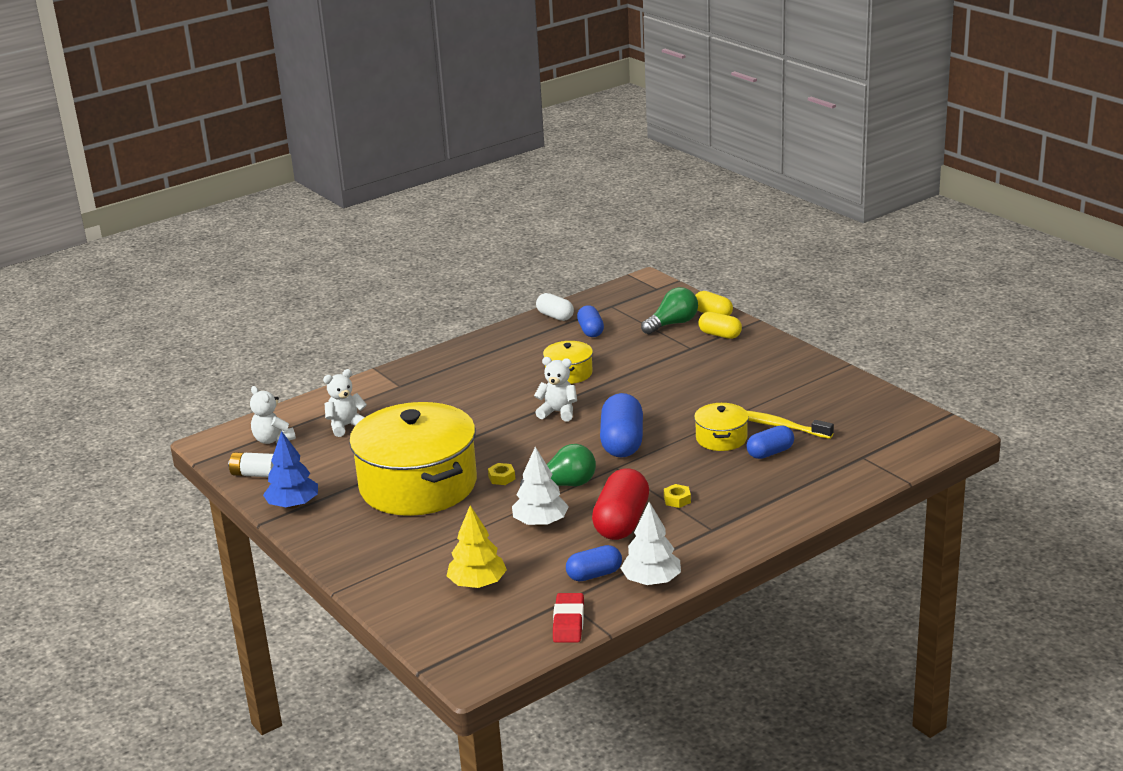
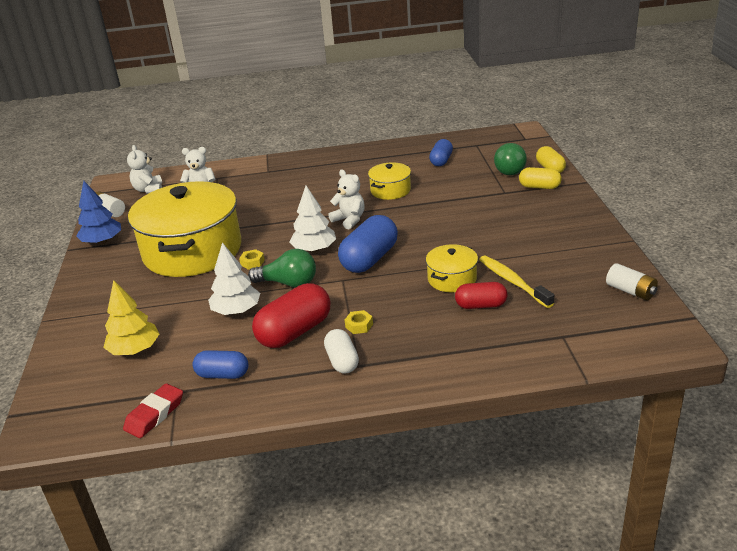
camera: 30 degrees right, 5 degrees up
(555, 316) = (427, 144): white capsule -> white capsule (342, 361)
(651, 581) = (258, 399): white tree -> white tree (314, 249)
(672, 324) = (509, 169): green light bulb -> green light bulb turned 105 degrees clockwise
(720, 335) = (539, 187): yellow capsule -> yellow capsule turned 45 degrees counterclockwise
(770, 453) = (481, 305): blue capsule -> red capsule
(885, 406) = (630, 291): none -> white battery

